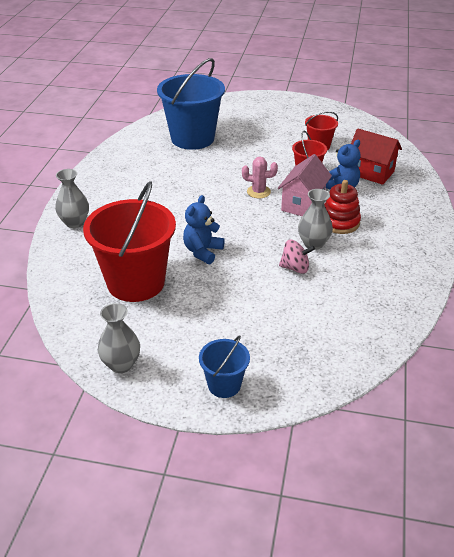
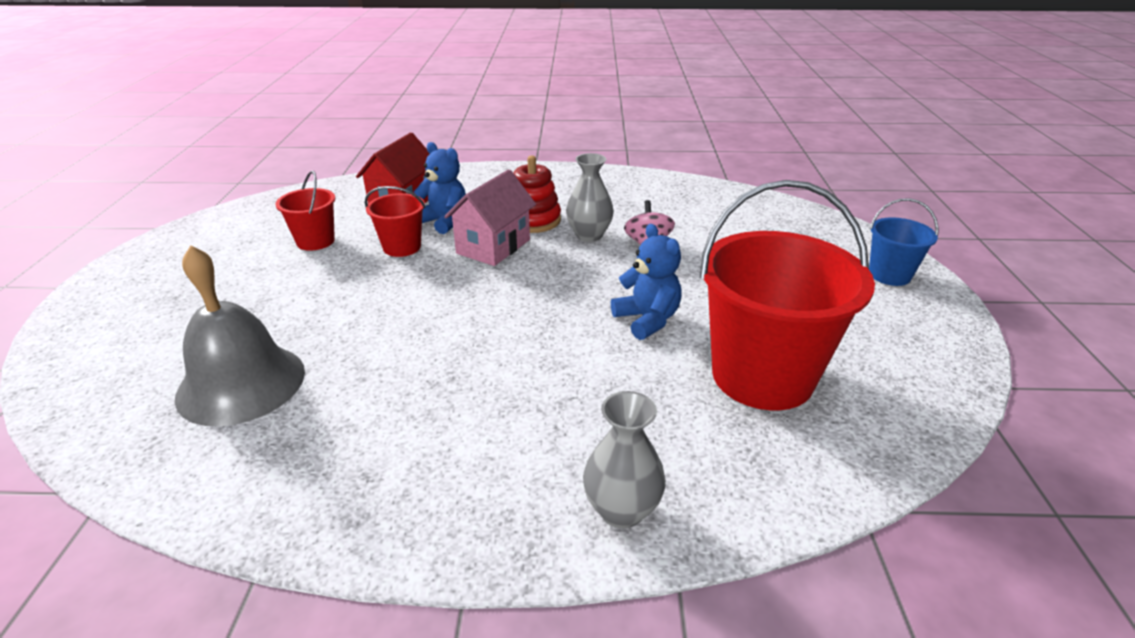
camera: 100 degrees left, 5 degrees down
(121, 364) = (938, 357): grey vase -> none
(192, 138) = (241, 383): blue bucket -> grey bell
(202, 251) = (647, 320): blue teddy bear -> blue teddy bear turned 135 degrees counterclockwise
(258, 192) = (462, 285): pink cactus -> none
(303, 204) = (493, 246): pink house -> pink house turned 75 degrees counterclockwise

